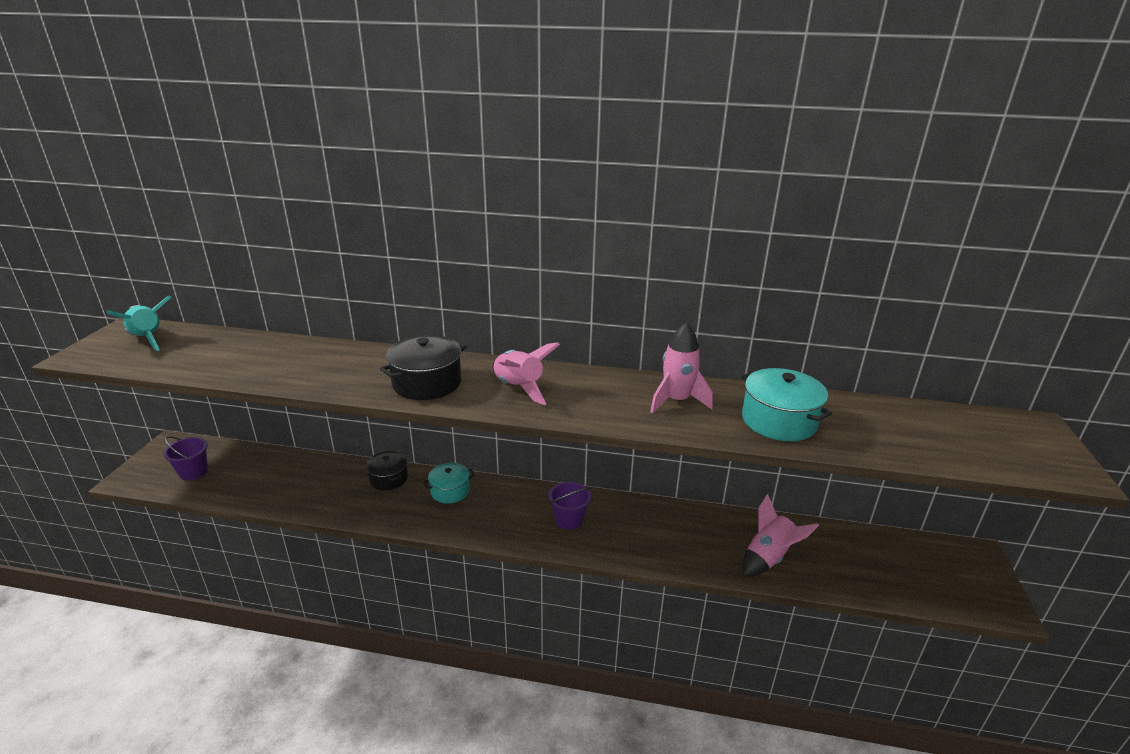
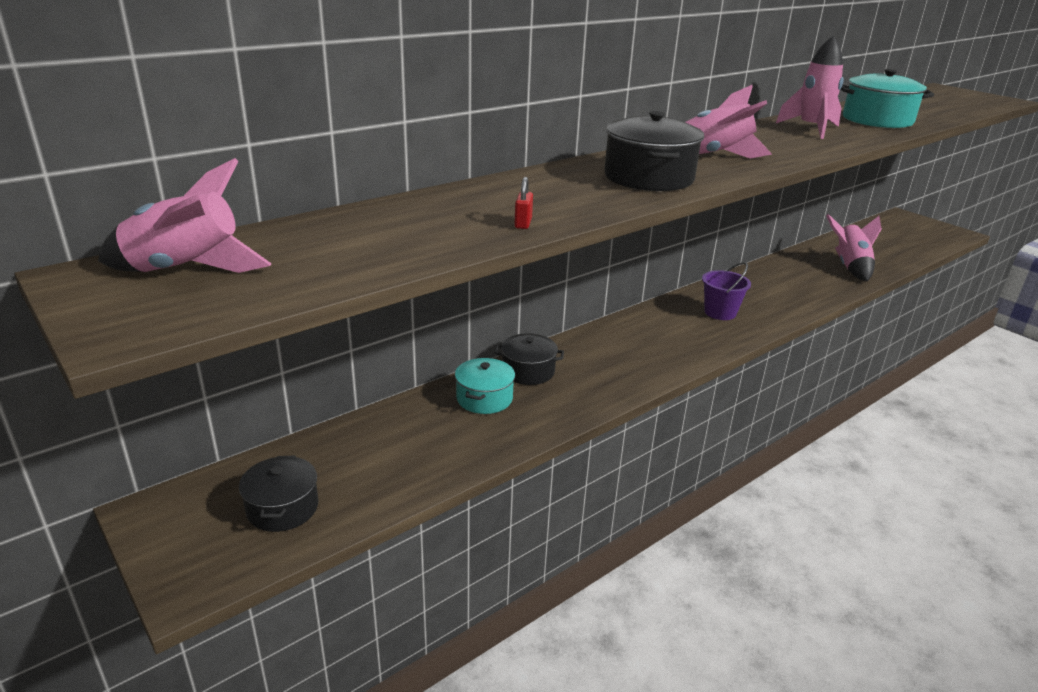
camera: 50 degrees left, 0 degrees up
(148, 339) = (186, 270): turquoise rocket -> pink rocket
(193, 472) = (282, 508): purple bucket -> black pot
(286, 379) = (523, 223): none -> red padlock
(450, 491) = (601, 347): turquoise pot -> turquoise pot (484, 398)

